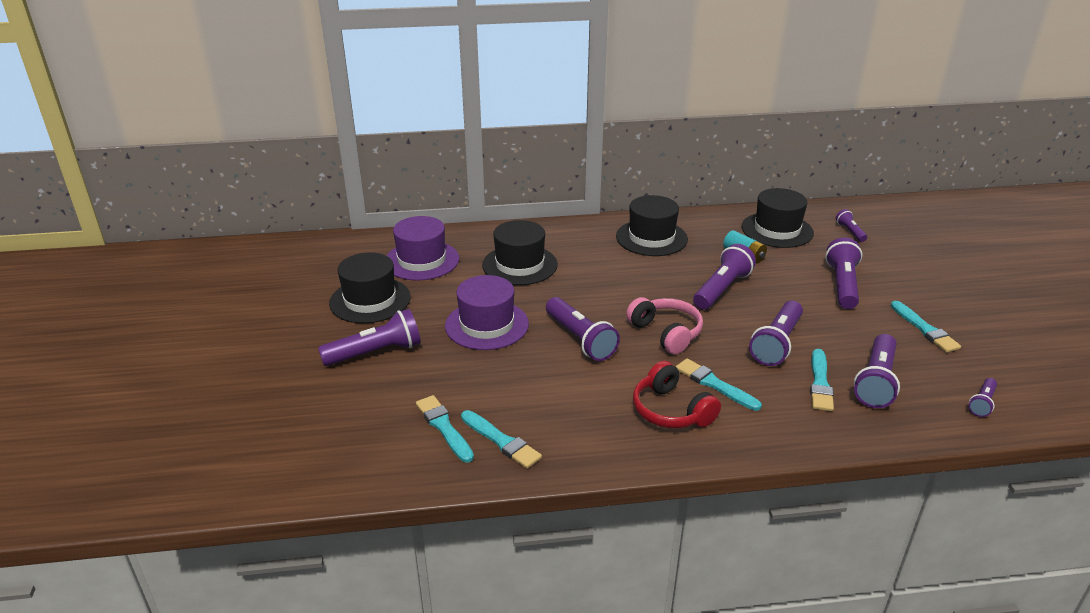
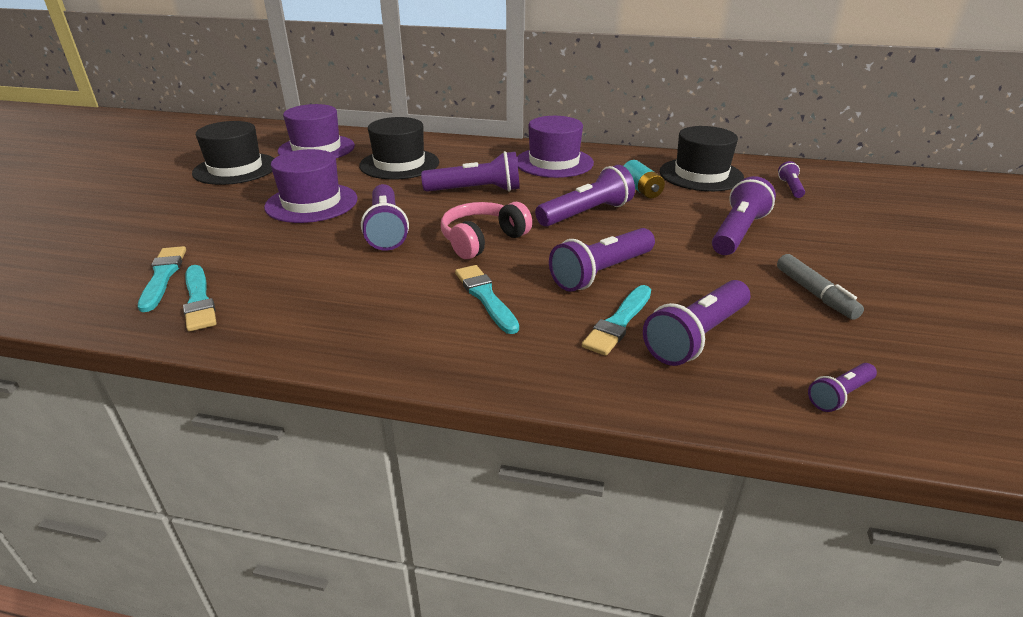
camera: 20 degrees right, 0 degrees up
(375, 352) = (187, 206): purple flashlight -> purple flashlight (476, 190)
(651, 238) = (554, 162): black hat -> purple hat
(666, 333) = (482, 240): pink headphones -> pink headphones turned 120 degrees counterclockwise
(671, 410) = (408, 312): red headphones -> none
(924, 329) = (815, 294): turquoise brush -> grey marker

